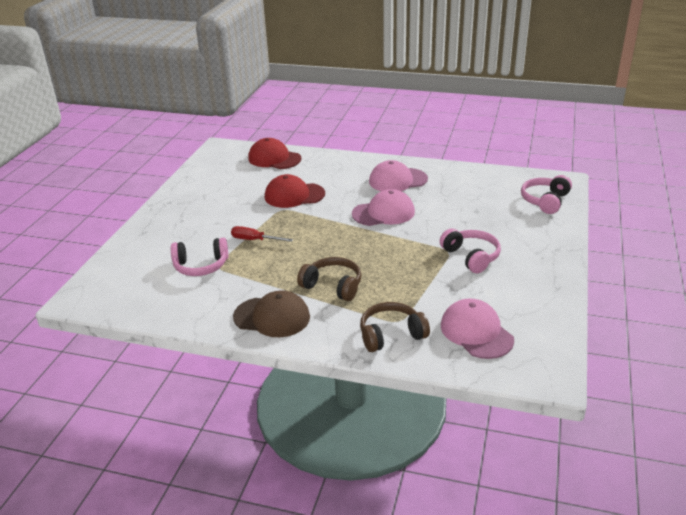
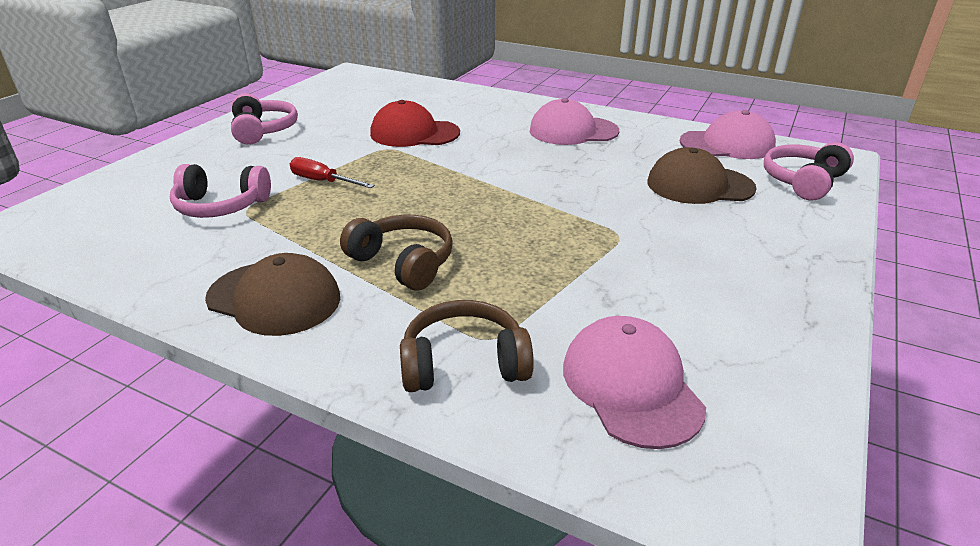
camera: 10 degrees right, 0 degrees up
(274, 158) = (412, 90): red cap -> none
(383, 213) = (534, 169): pink cap -> pink cap (727, 144)
(471, 257) = (657, 248): pink headphones -> pink headphones (263, 130)
(486, 211) = (699, 185): none -> brown cap

